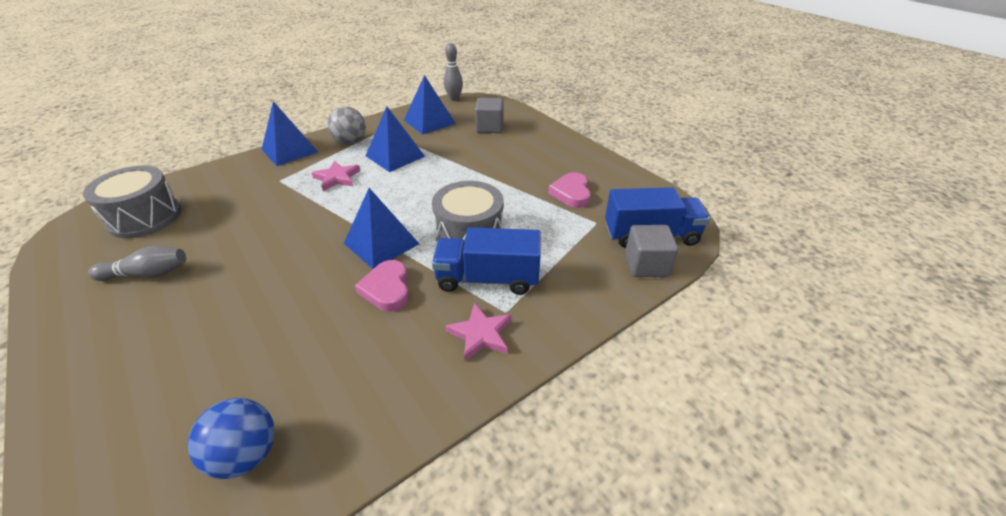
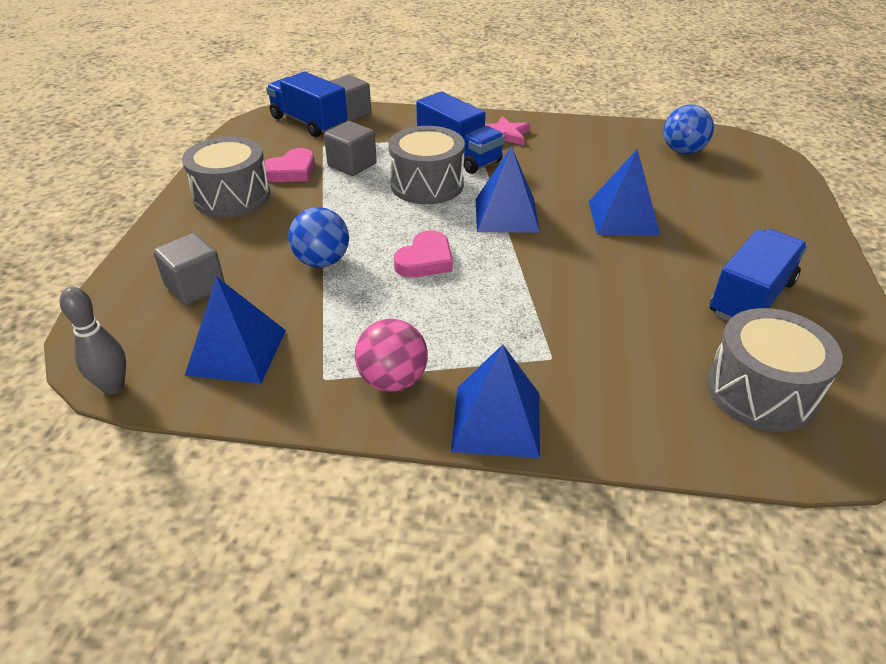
camera: 135 degrees left, 0 degrees up
(147, 274) = (751, 298): grey bowling pin -> blue truck
(337, 178) = (476, 316): pink star -> none
(350, 142) = (393, 380): grey ball -> pink ball
(387, 289) = (537, 182): pink heart -> pink heart (425, 260)
(395, 156) = (371, 311): blue pyramid -> blue pyramid (623, 218)
(453, 161) = (322, 261): none -> blue ball
(545, 219) = (352, 165): none -> grey cube
(565, 162) = (232, 197): none -> grey drum

